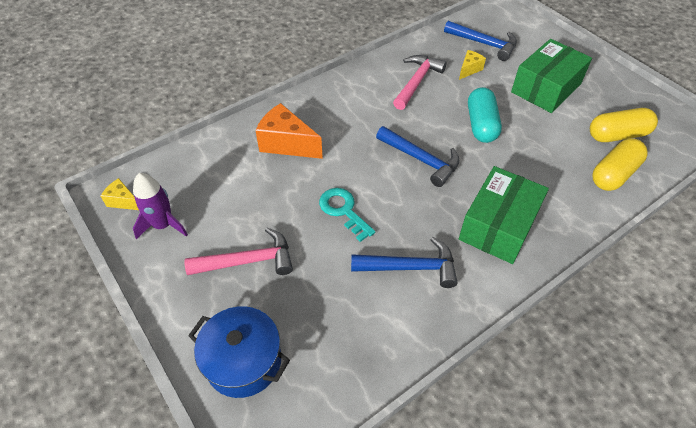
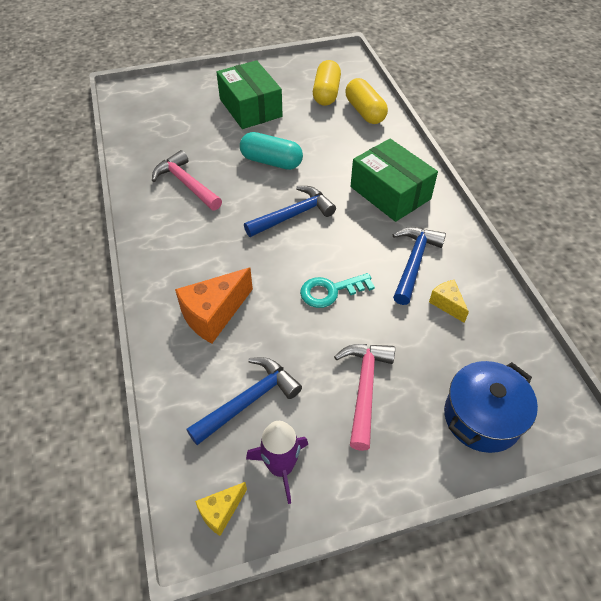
camera: 70 degrees left, 0 degrees up
(469, 69) = (194, 143): yellow cheese -> yellow cheese (447, 304)
(484, 44) = (165, 121): blue hammer -> blue hammer (248, 401)

